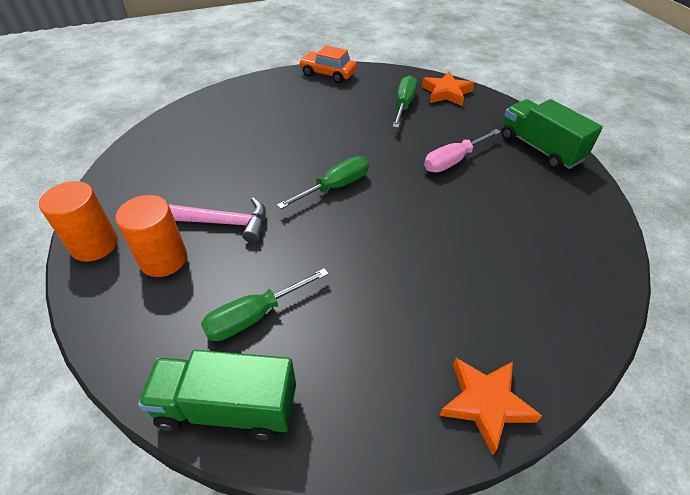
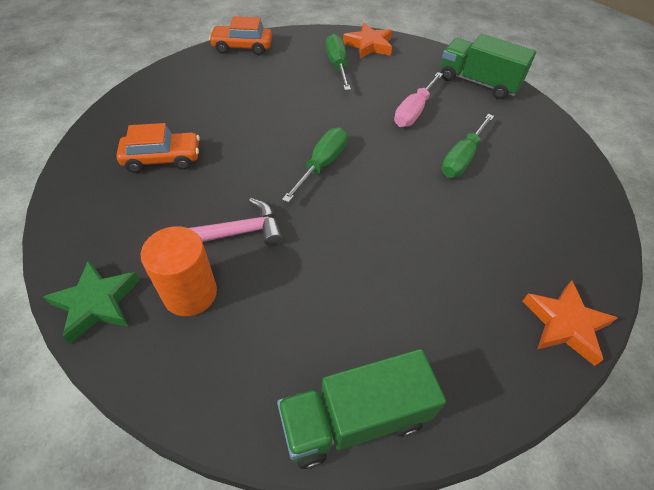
camera: 25 degrees left, 5 degrees up
(94, 245) = (96, 303): orange cylinder -> green star
(208, 150) = (162, 159): none -> orange car
(255, 316) = (324, 319): green screwdriver -> green screwdriver (462, 158)

